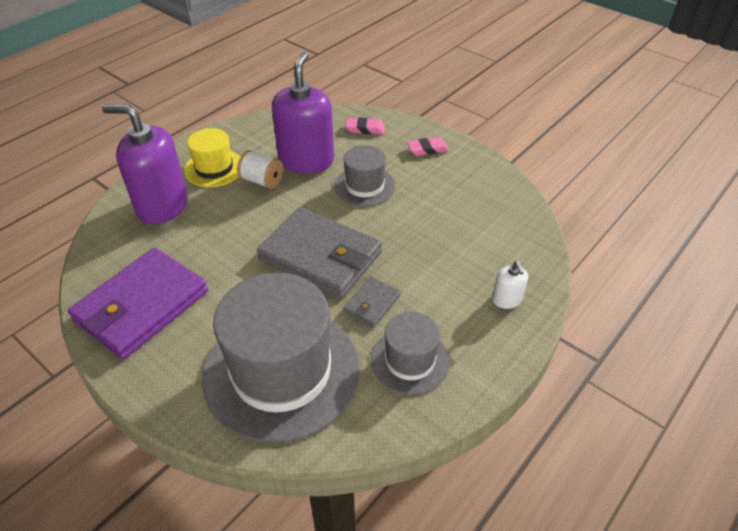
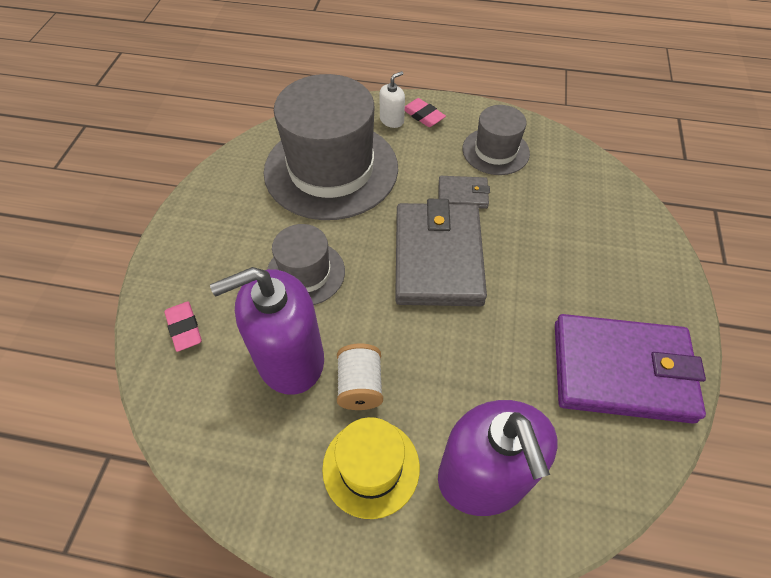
camera: 120 degrees left, 10 degrees up
(281, 371) = (575, 218): grey hat -> grey hat (331, 169)
(427, 149) = (202, 245): pink eraser -> pink eraser (423, 116)

